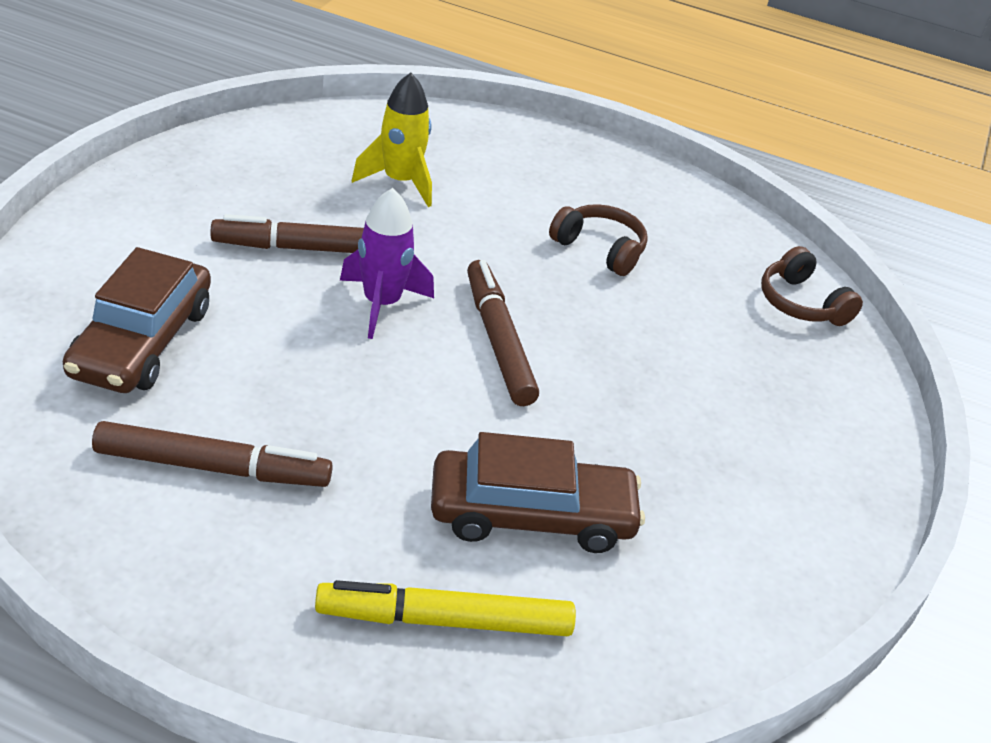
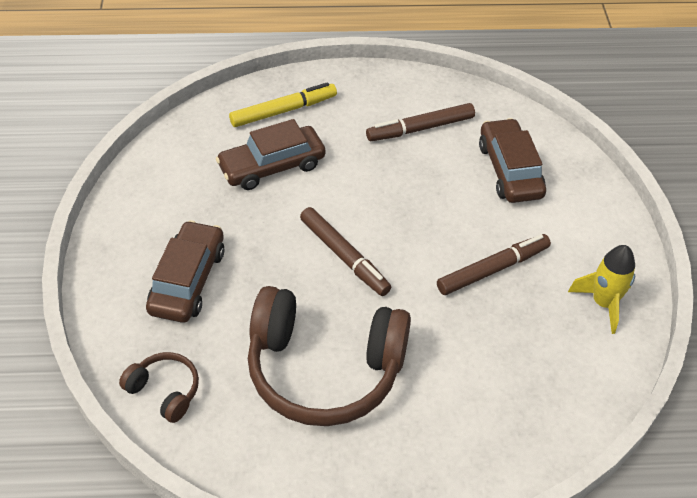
camera: 160 degrees right, 10 degrees up
(381, 304) = (422, 250): purple rocket -> none
(400, 182) = (493, 362): yellow rocket -> yellow rocket (603, 303)
(600, 249) = (324, 369): brown headphones -> brown headphones, size x2.23
(740, 402) = (188, 280): none -> brown car

